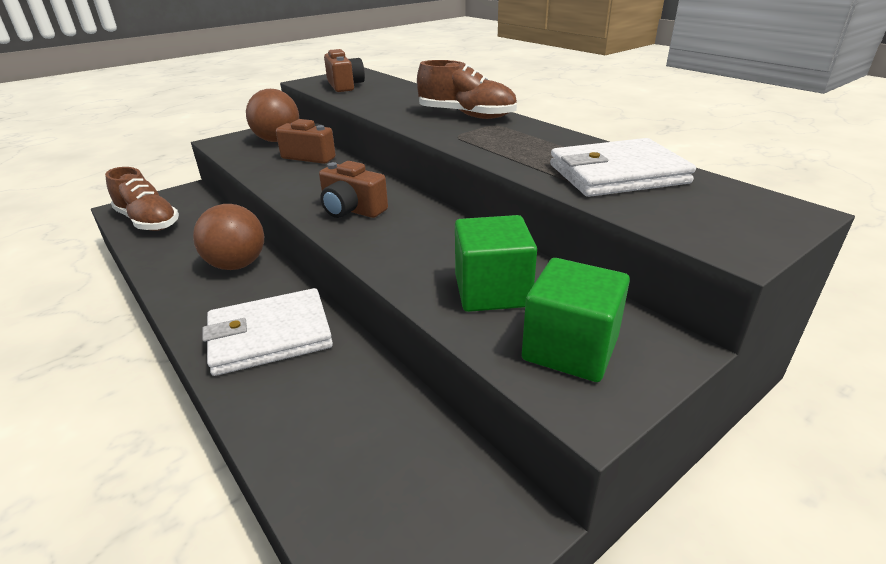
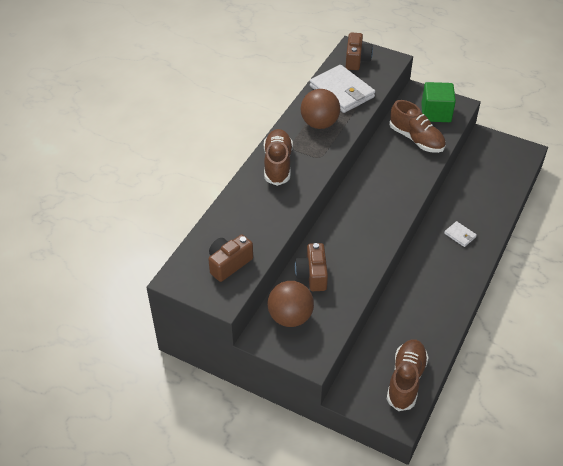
camera: 115 degrees left, 15 degrees up
(237, 265) = (419, 286): brown ball -> brown ball (319, 124)
(270, 336) = (460, 235): white wallet -> white wallet, size x0.45
(352, 210) = (378, 213): brown camera -> brown camera (356, 60)
(492, 291) = (416, 139): green cube -> brown shoe

